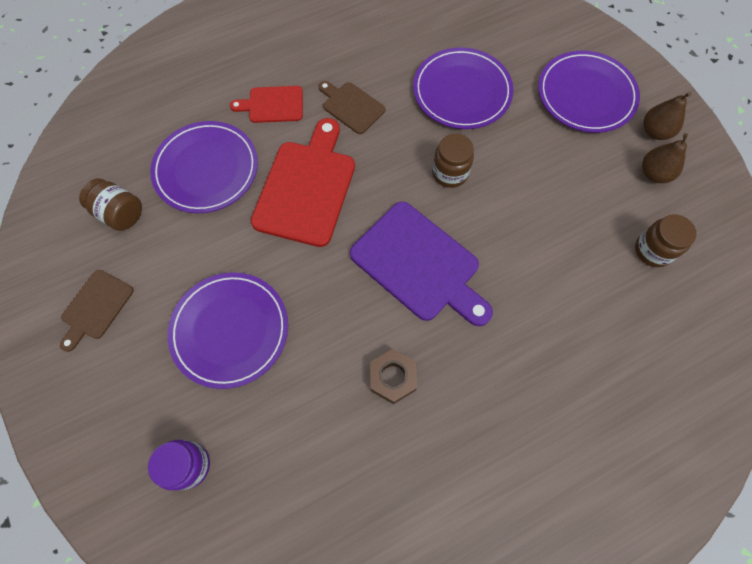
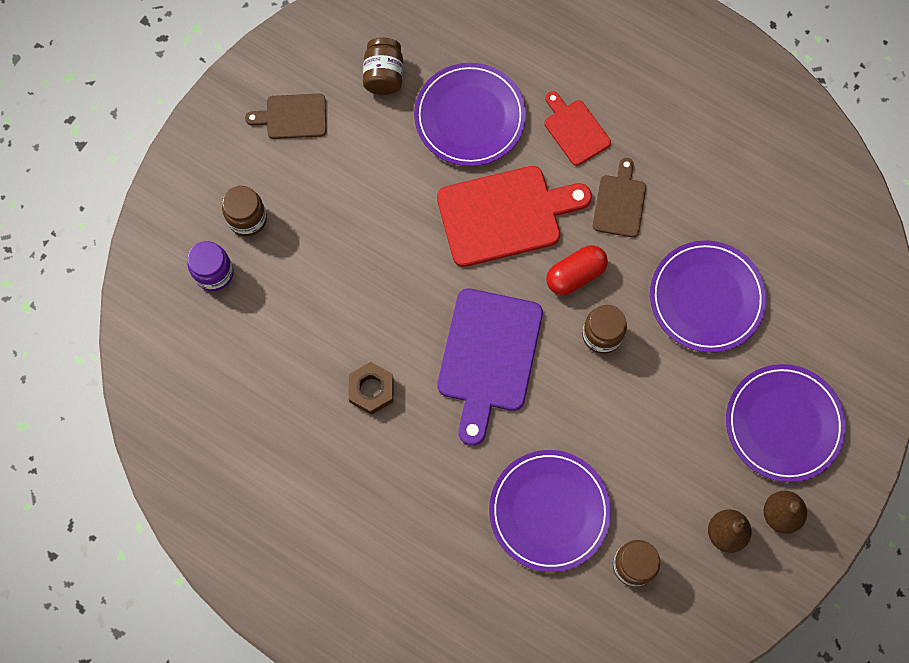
camera: 60 degrees right, 5 degrees up
(159, 402) = (247, 219): none -> brown jar
(230, 330) = (335, 235): purple plate -> purple plate (549, 511)
(389, 165) = (575, 275): none -> red capsule

